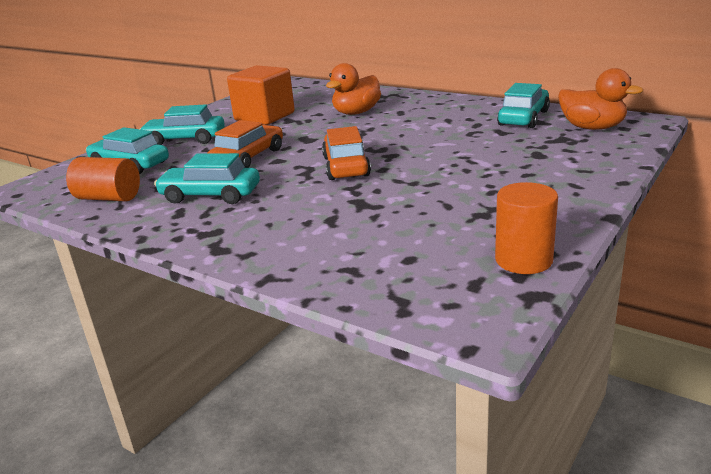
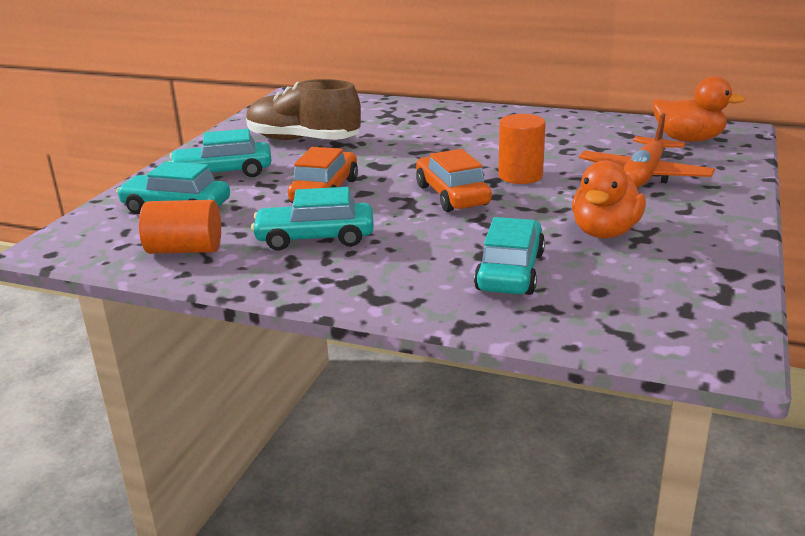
camera: 15 degrees left, 0 degrees up
(264, 117) = (303, 140): orange cube -> brown shoe
(356, 113) = (414, 132): orange duck -> orange duck (605, 232)
(523, 118) = (609, 131): turquoise car -> turquoise car (510, 271)
(523, 260) = (717, 282): orange cylinder -> orange cylinder (520, 176)
(526, 158) = (644, 175): none -> orange plane

